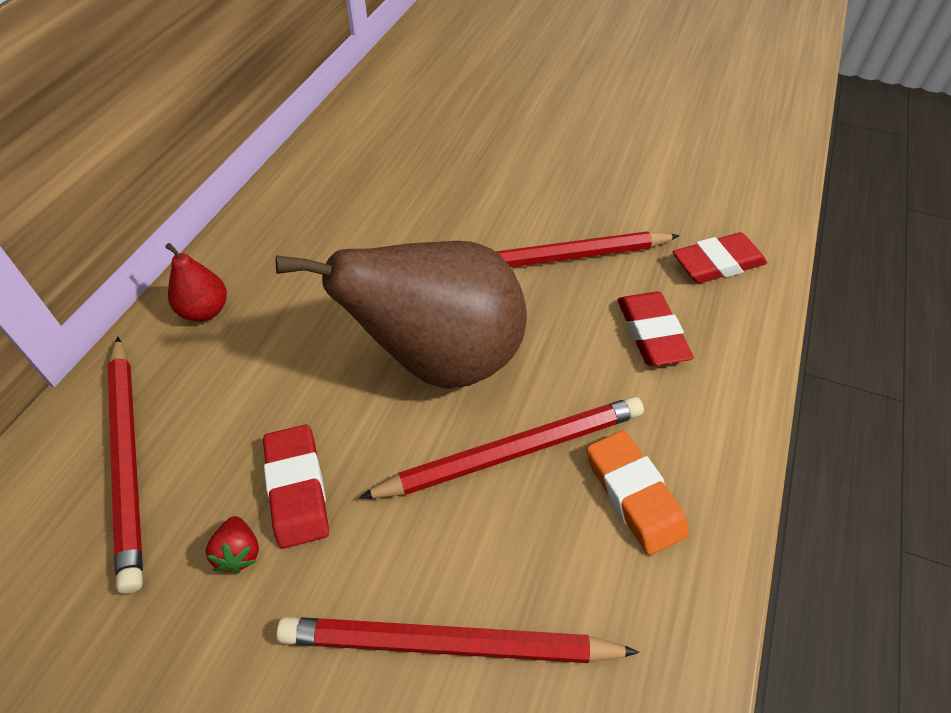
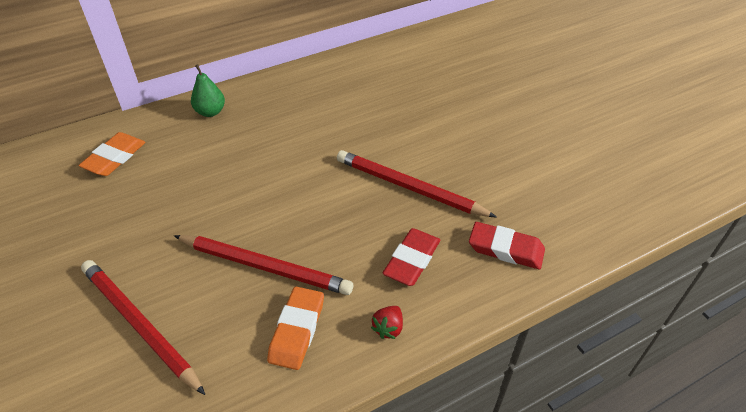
camera: 40 degrees right, 5 degrees down
(128, 458) = (115, 158): red pencil -> orange eraser
(205, 311) = (210, 112): red pear -> green pear
(239, 552) = (110, 225): red strawberry -> red strawberry (388, 328)
(297, 489) = (158, 215): red eraser -> none
(440, 360) = (284, 200): brown pear -> none

